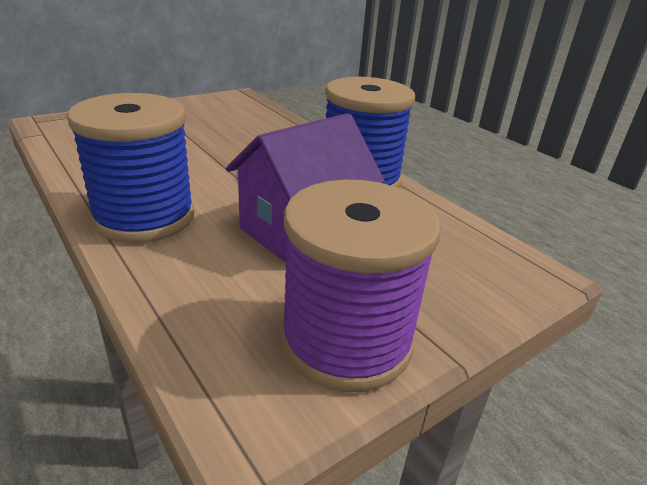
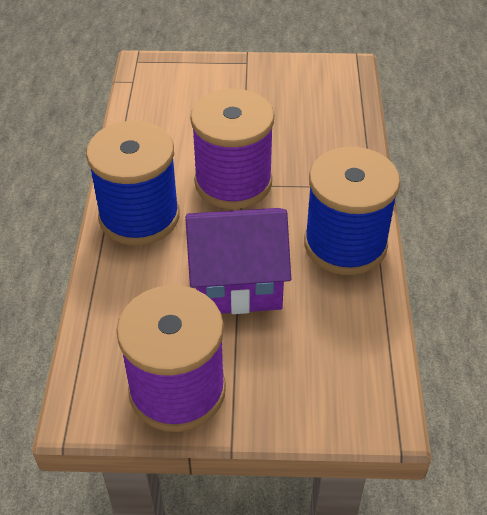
camera: 40 degrees right, 15 degrees up
(219, 170) = (233, 182): none -> purple spool

